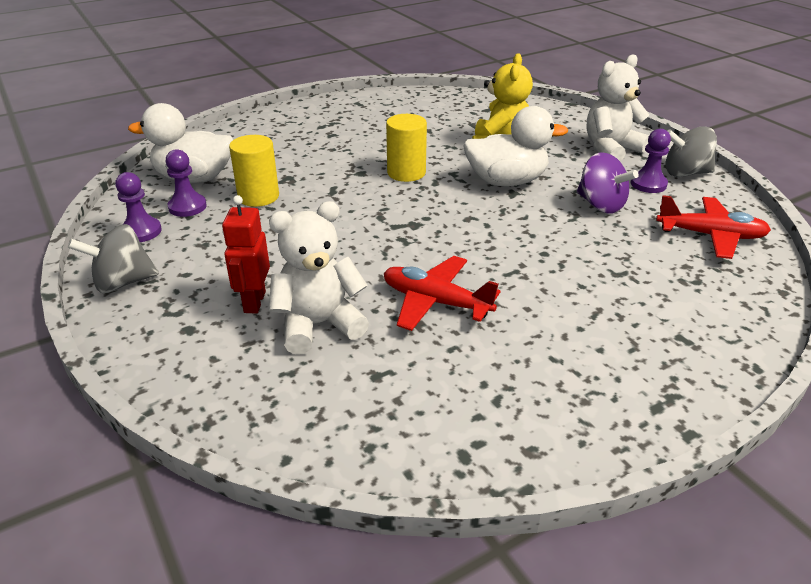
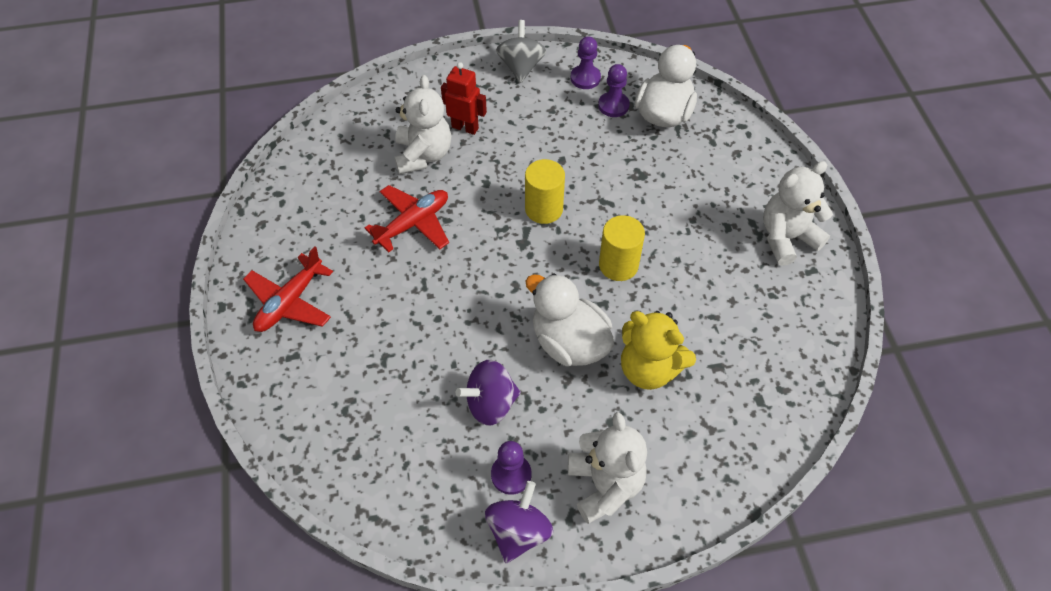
camera: 110 degrees right, 20 degrees up
(258, 196) = (613, 150): yellow cylinder -> yellow cylinder (544, 209)
(331, 113) = (786, 238): none -> white teddy bear
(506, 181) = (569, 342): white duck -> white duck turned 120 degrees clockwise
(685, 173) = (518, 531): grey spinning top -> purple spinning top
(710, 235) = (397, 469): red plane -> red plane (290, 302)

